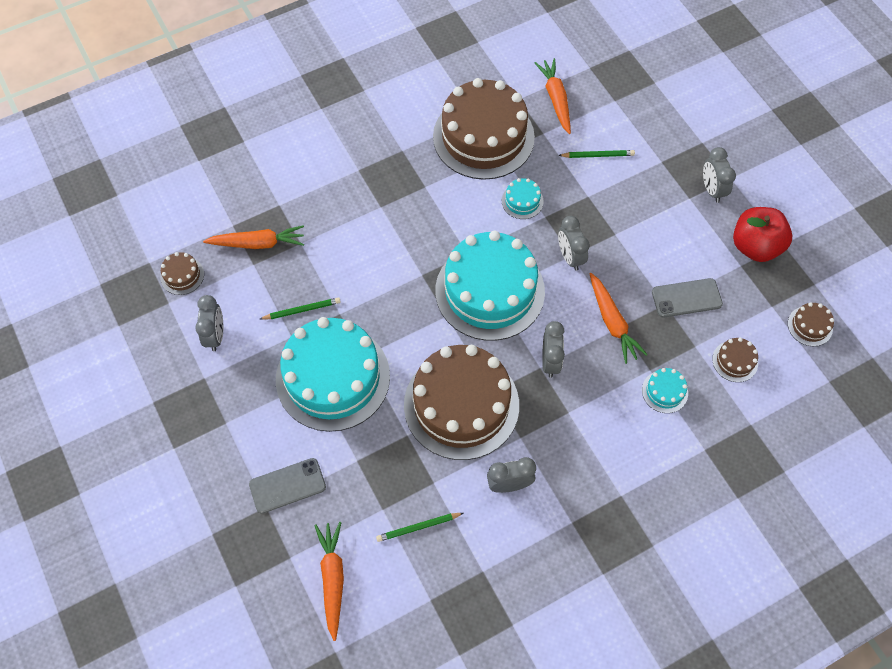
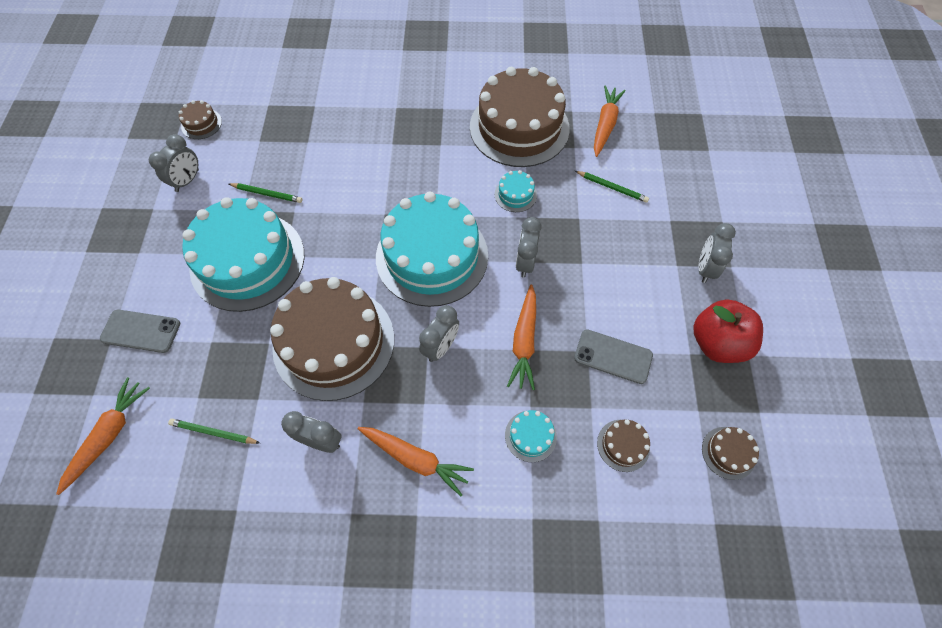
camera: 30 degrees right, 0 degrees up
(258, 243) = (276, 127): orange carrot -> orange carrot (416, 459)

